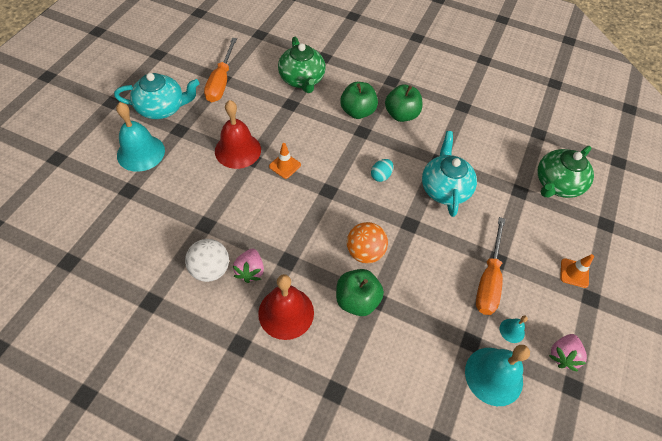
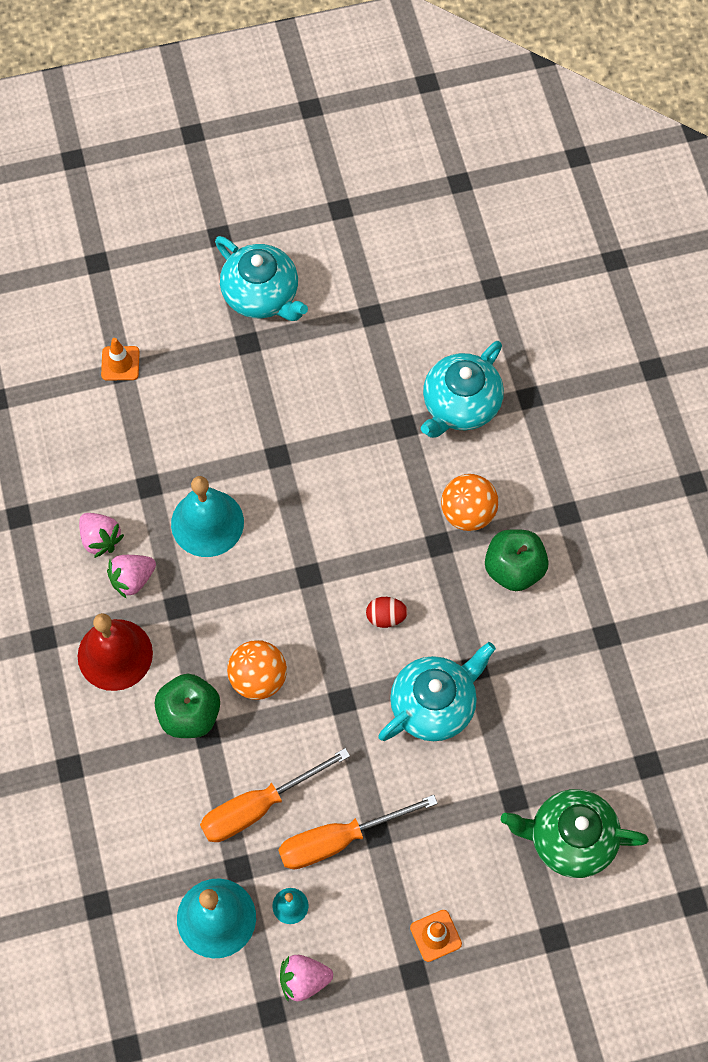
camera: 55 degrees right, 10 degrees up
(141, 152) = (180, 335): turquoise bell -> turquoise bell (207, 523)
(210, 269) = (100, 539): white ball -> pink strawberry
(221, 82) = (364, 318): orange screwdriver -> orange screwdriver (258, 807)
(238, 150) = (277, 430): red bell -> none
(285, 165) = (302, 499): orange traffic cone -> orange traffic cone (120, 363)
(302, 80) = (460, 405): green teapot -> turquoise teapot
(357, 111) = (468, 513): green apple -> orange ball
(381, 176) = (386, 617): turquoise egg -> red egg

